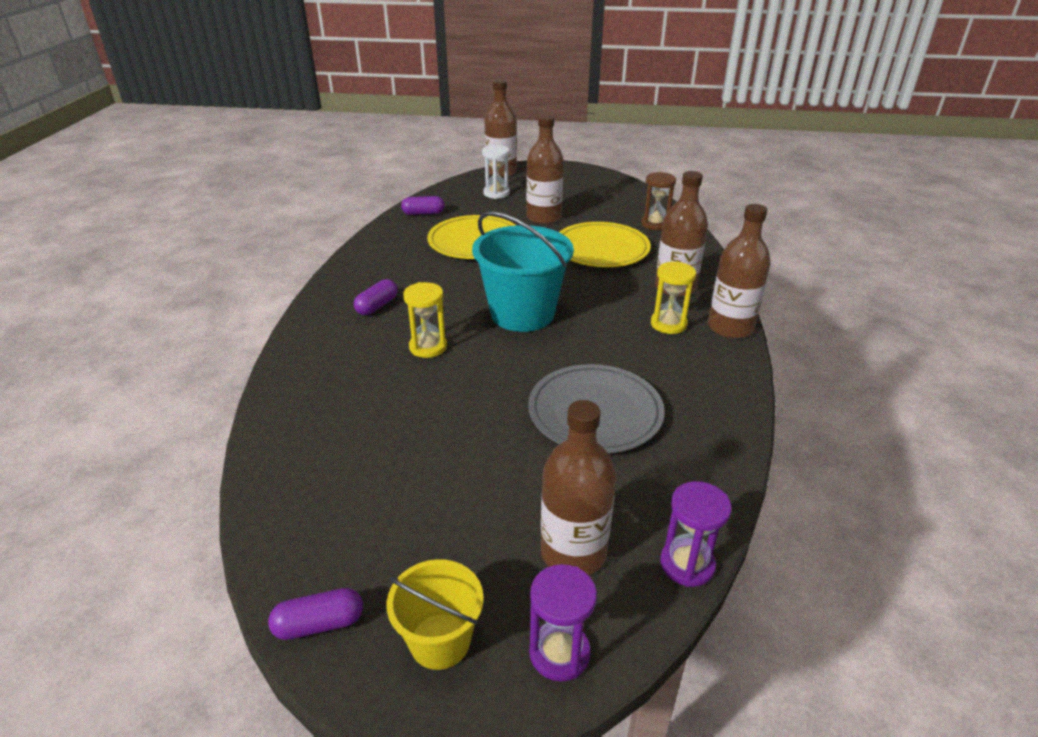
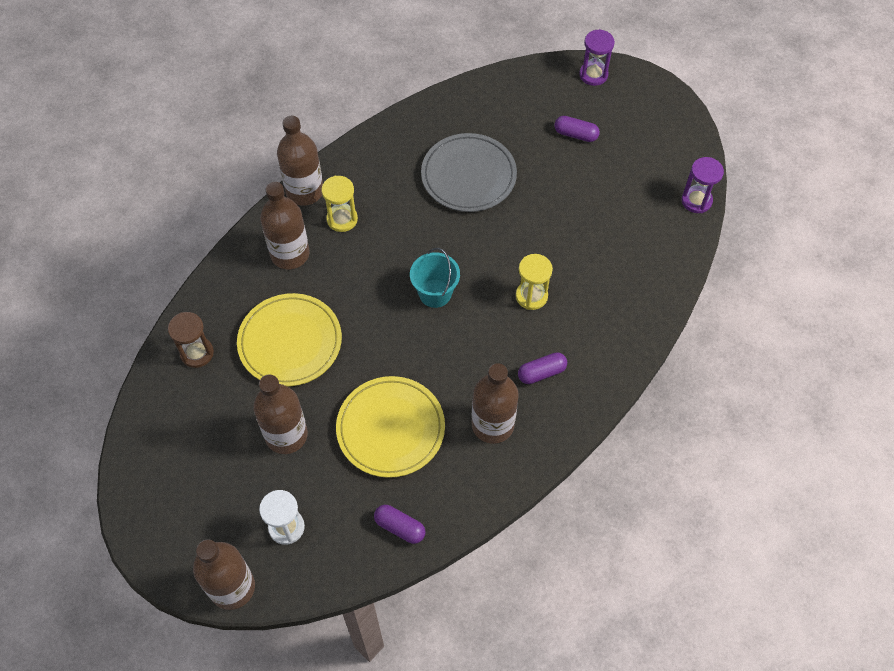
camera: 145 degrees left, 25 degrees up
(319, 624) = (689, 138): purple capsule -> purple capsule (575, 134)
(440, 641) = (639, 104): yellow bucket -> none
(522, 314) = (435, 293): turquoise bucket -> turquoise bucket, size x0.56
(573, 552) = (553, 107): brown bottle -> brown bottle (492, 425)
(687, 564) = (507, 76): purple hourglass -> purple hourglass (696, 201)

